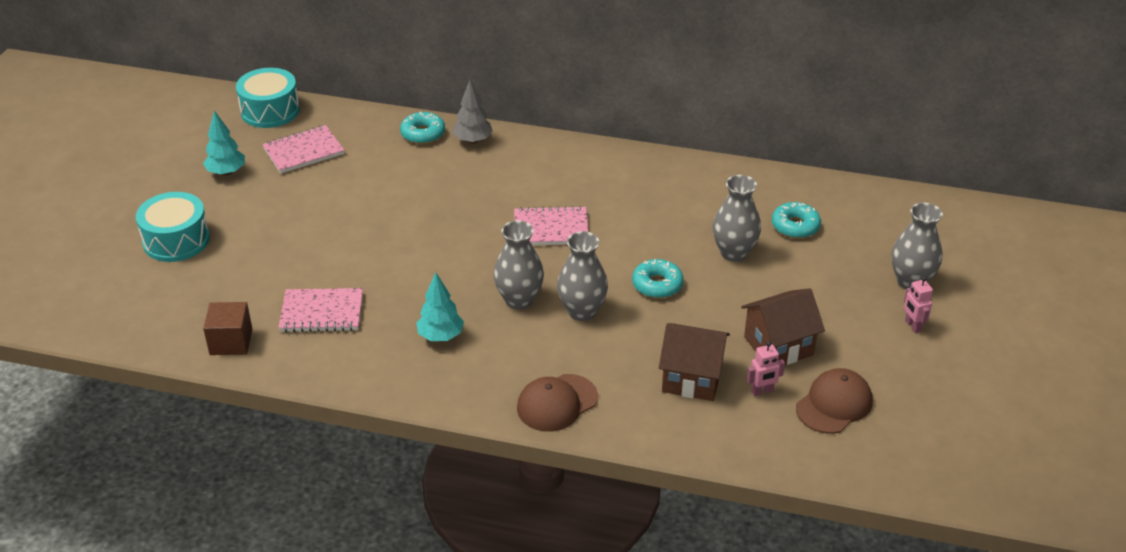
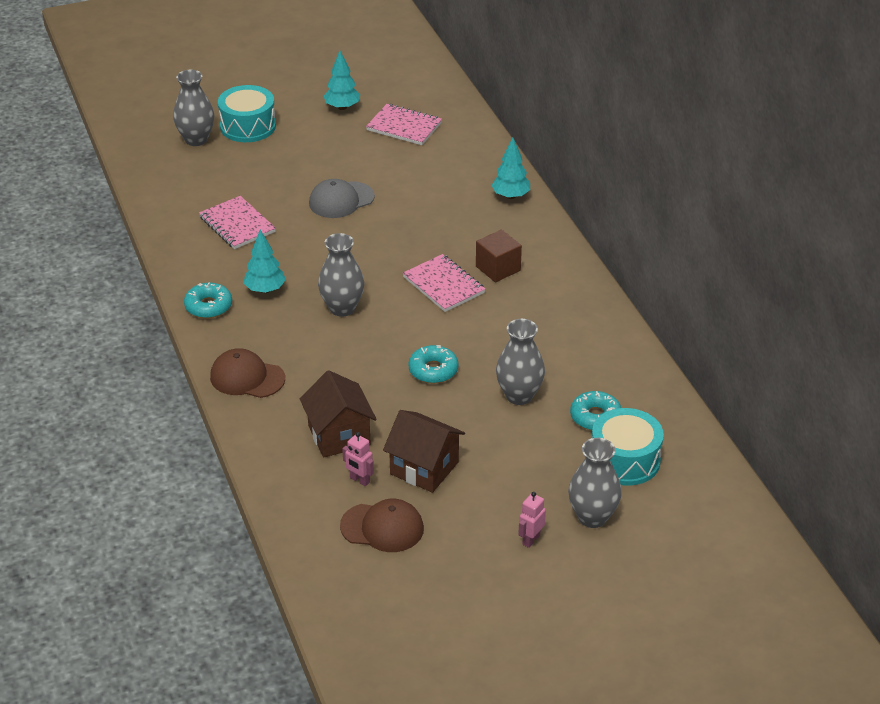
camera: 55 degrees right, 0 degrees up
(231, 342) = (171, 202): brown cube -> brown cube (498, 268)
(270, 111) = (434, 88): turquoise drum -> turquoise drum (625, 460)
(364, 233) = (341, 200): none -> grey cap
(423, 134) = (490, 168): turquoise donut -> turquoise donut (208, 306)
(473, 140) = (510, 196): grey tree -> turquoise tree
(582, 311) = (361, 345): grey vase -> grey vase (196, 139)

